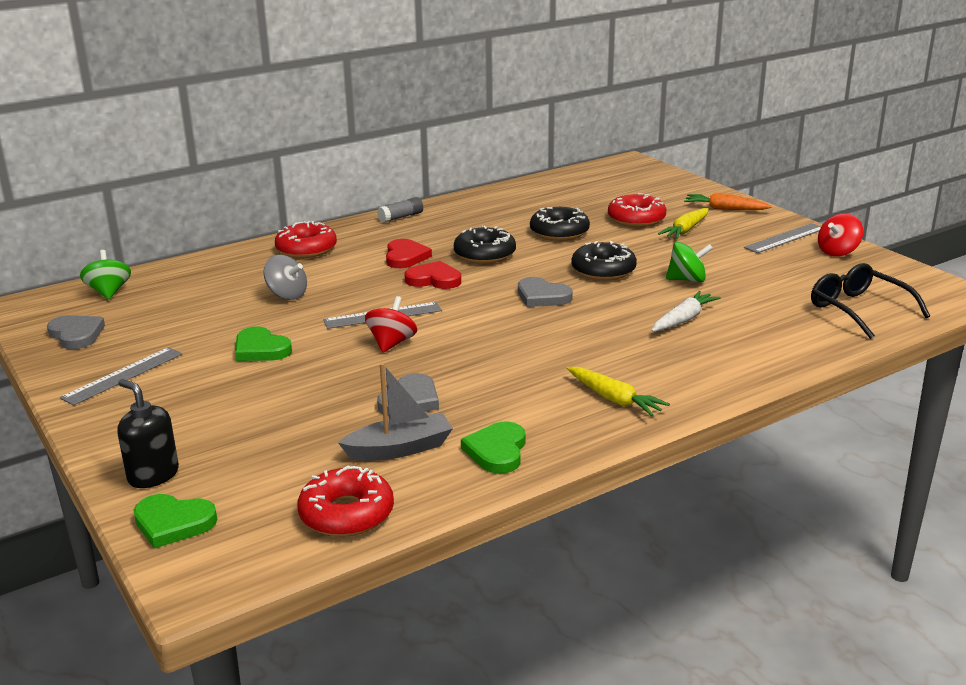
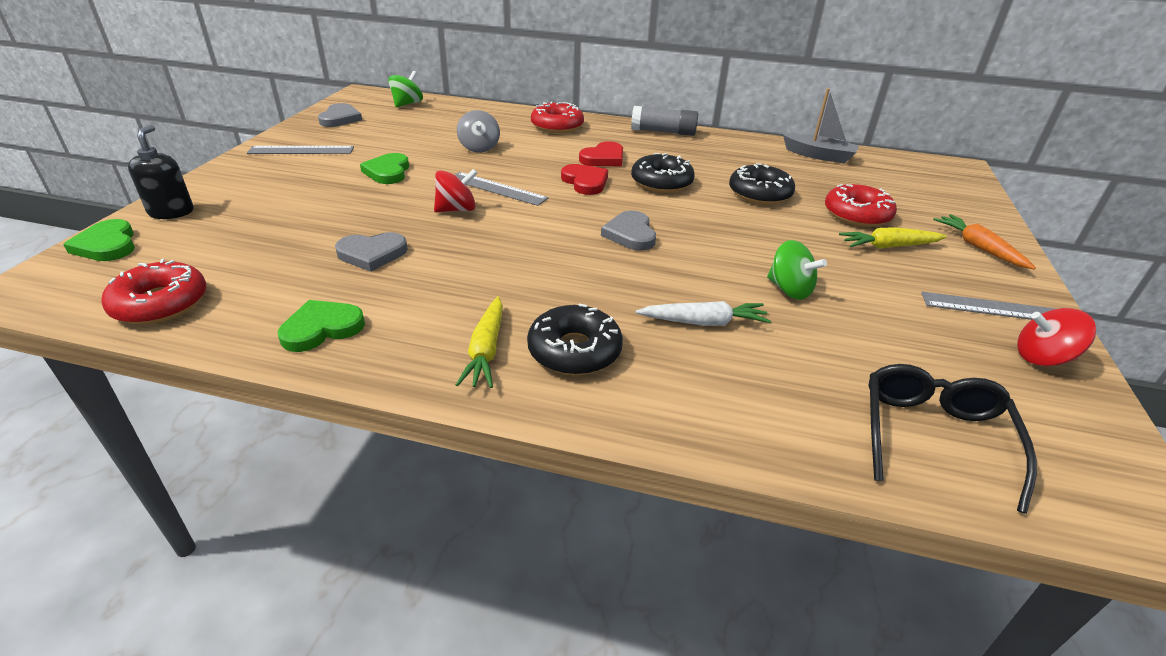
camera: 45 degrees right, 10 degrees up
(399, 449) = (286, 282): grey boat -> grey boat (819, 155)
(401, 217) = (663, 132): grey glue stick -> grey glue stick, size x1.52
(603, 270) = (728, 241): black donut -> black donut (574, 351)

